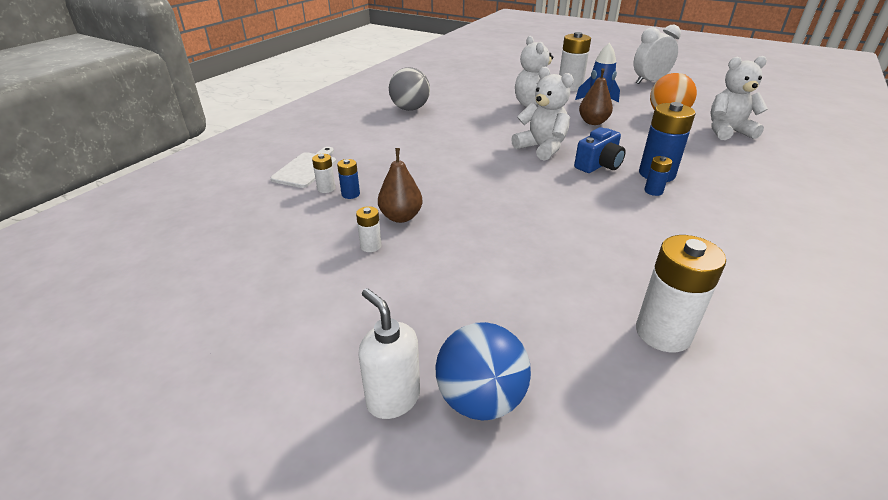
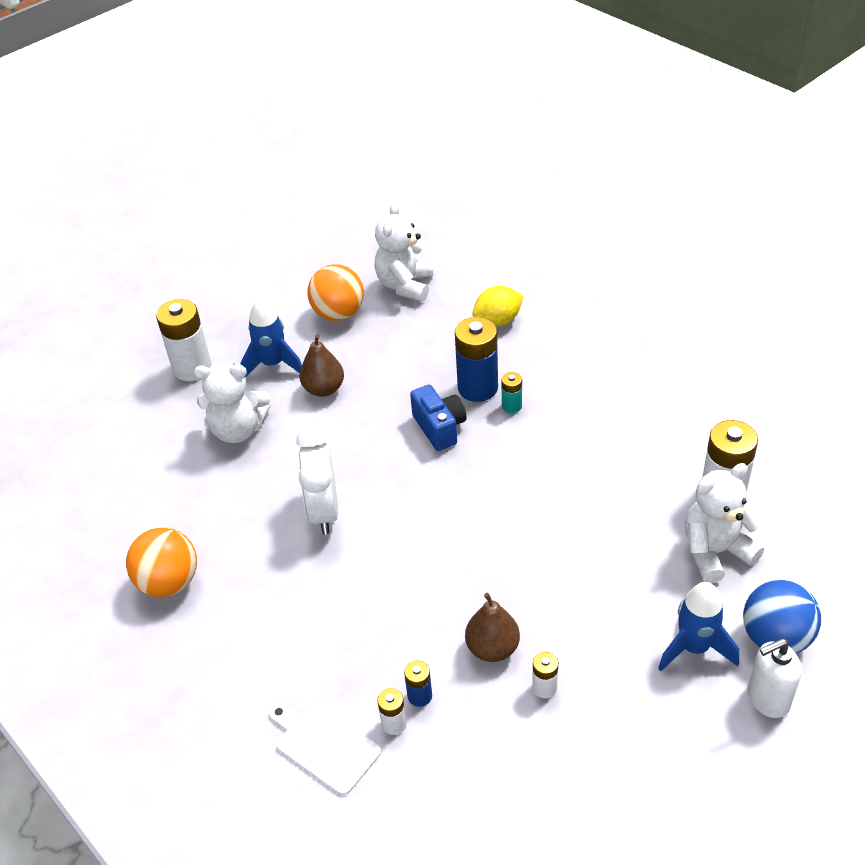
camera: 70 degrees left, 10 degrees up
(410, 109) = (169, 582): grey ball -> orange ball
(442, 331) = (694, 647): none -> blue rocket
(541, 148) = (374, 465): white teddy bear -> white teddy bear (715, 552)
(649, 81) = (223, 281): white clock -> white clock (324, 511)
(653, 191) = (511, 406): blue battery -> turquoise battery
(742, 172) = (498, 321): none -> yellow lemon

